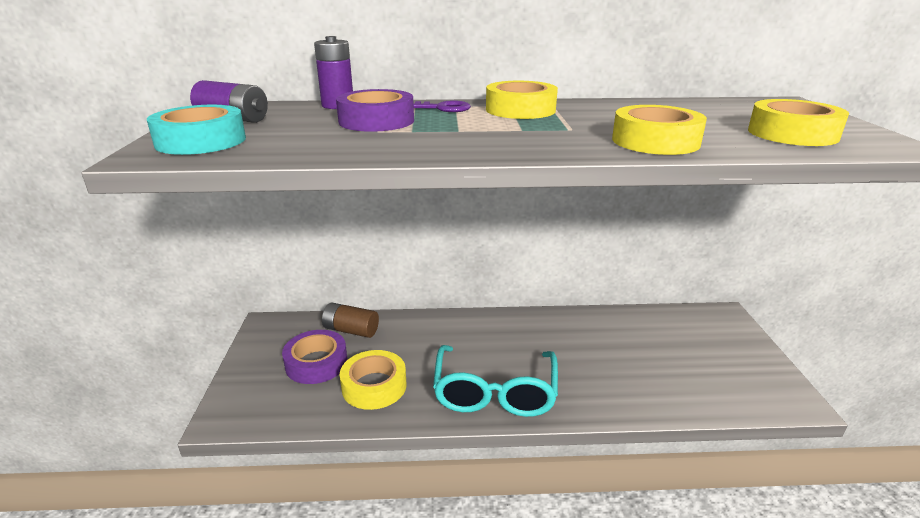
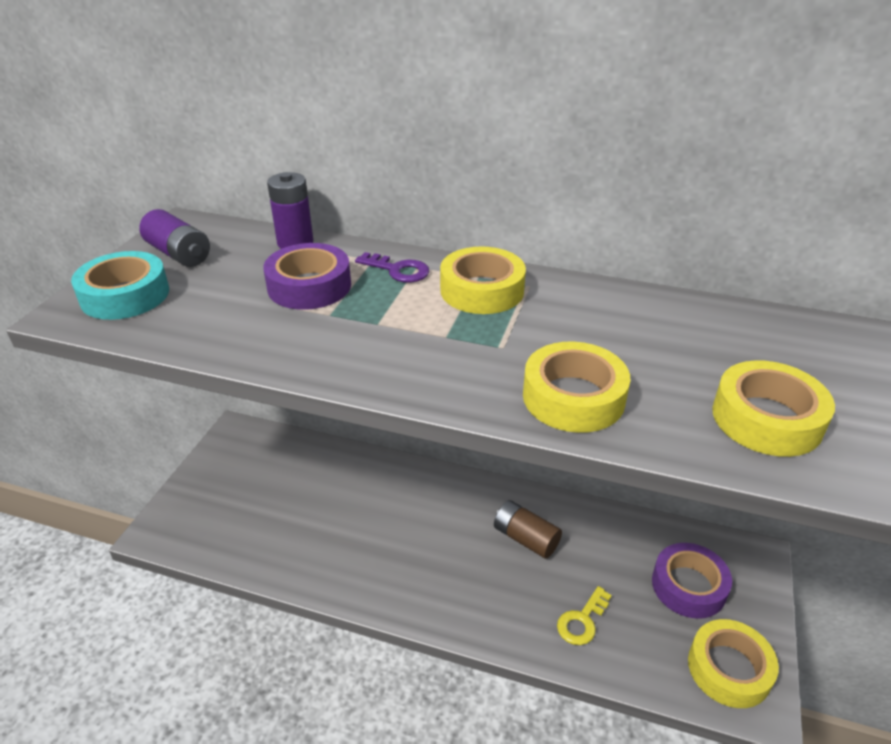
camera: 20 degrees right, 10 degrees up
(316, 363) = (261, 493): purple tape -> purple tape (688, 586)
(351, 330) = (311, 460): brown battery -> brown battery (525, 538)
(374, 386) = (301, 538): yellow tape -> yellow tape (729, 669)
(495, 393) = (415, 583): turquoise glasses -> none
(640, 383) = (582, 621): none -> yellow key

